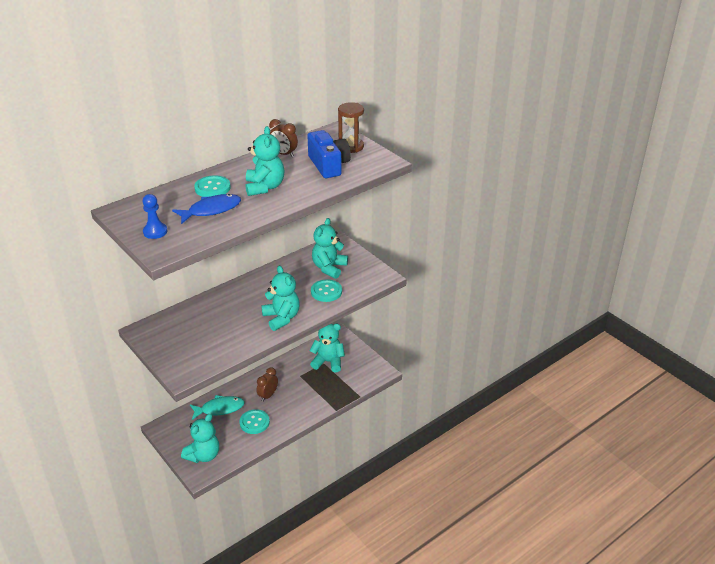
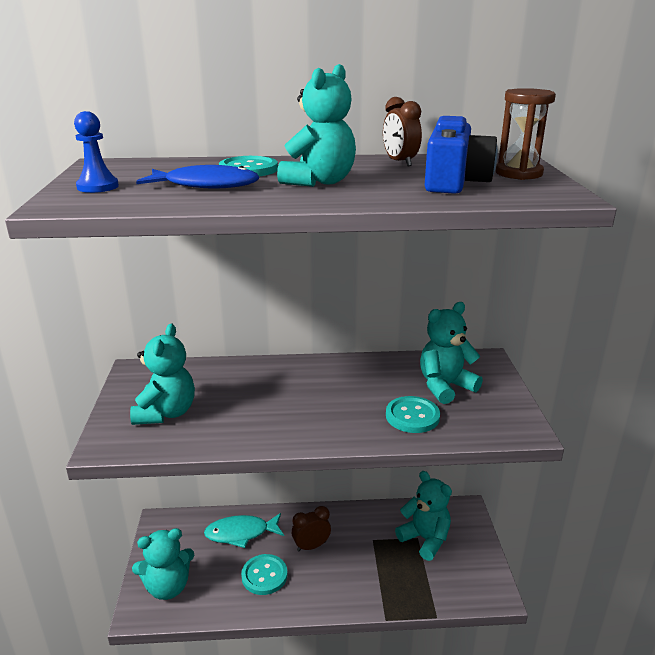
camera: 35 degrees right, 10 degrees down
(220, 409) = (241, 533): turquoise fish -> turquoise fish turned 150 degrees clockwise
(281, 318) = (313, 426): turquoise teddy bear -> turquoise teddy bear (166, 413)

